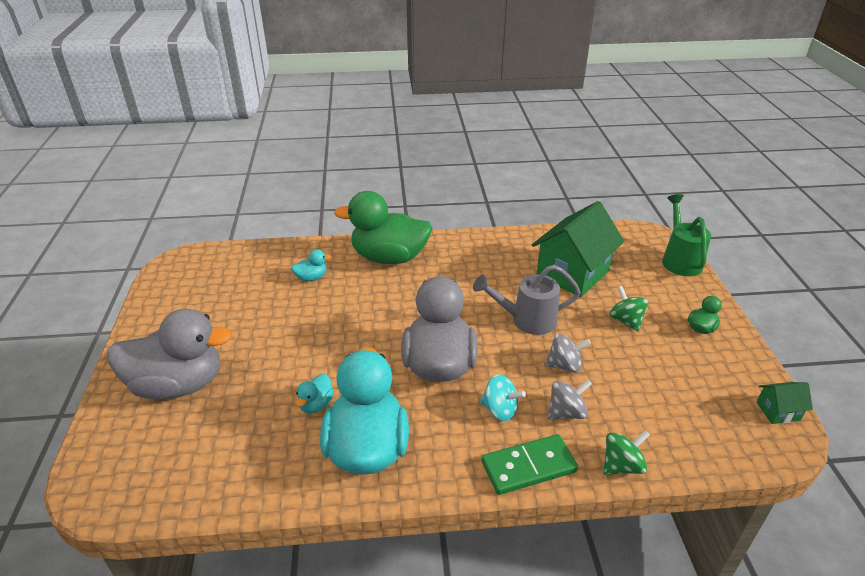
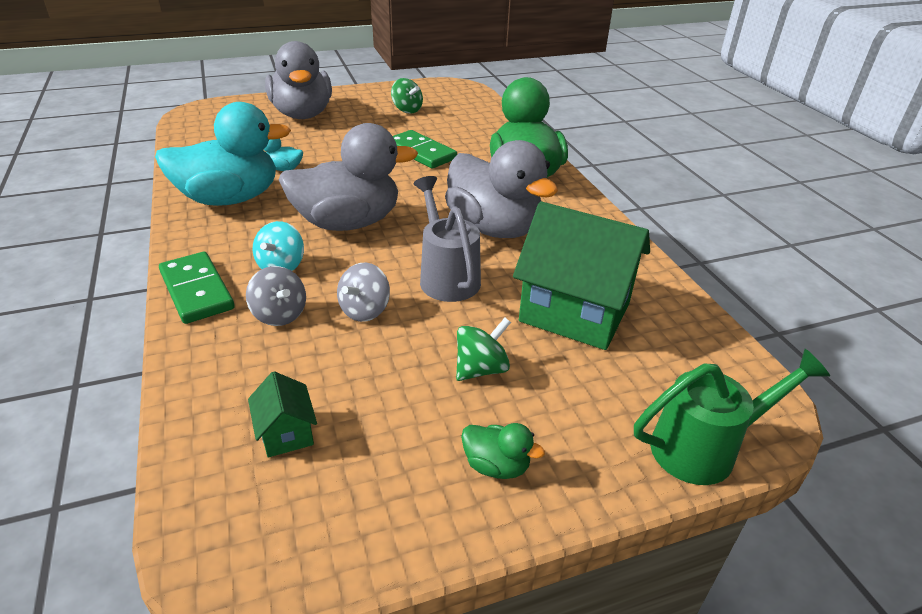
camera: 75 degrees right, 0 degrees up
(311, 277) = (464, 140): turquoise duck -> none
(323, 306) = (421, 152): none -> green domino
(467, 287) = (494, 228): none -> grey duck
(564, 365) = (365, 310): grey spinning top -> grey spinning top turned 45 degrees clockwise
(622, 465) = (190, 362): green spinning top -> green spinning top (407, 110)
(778, 411) = (292, 562): green house -> green house (286, 433)

